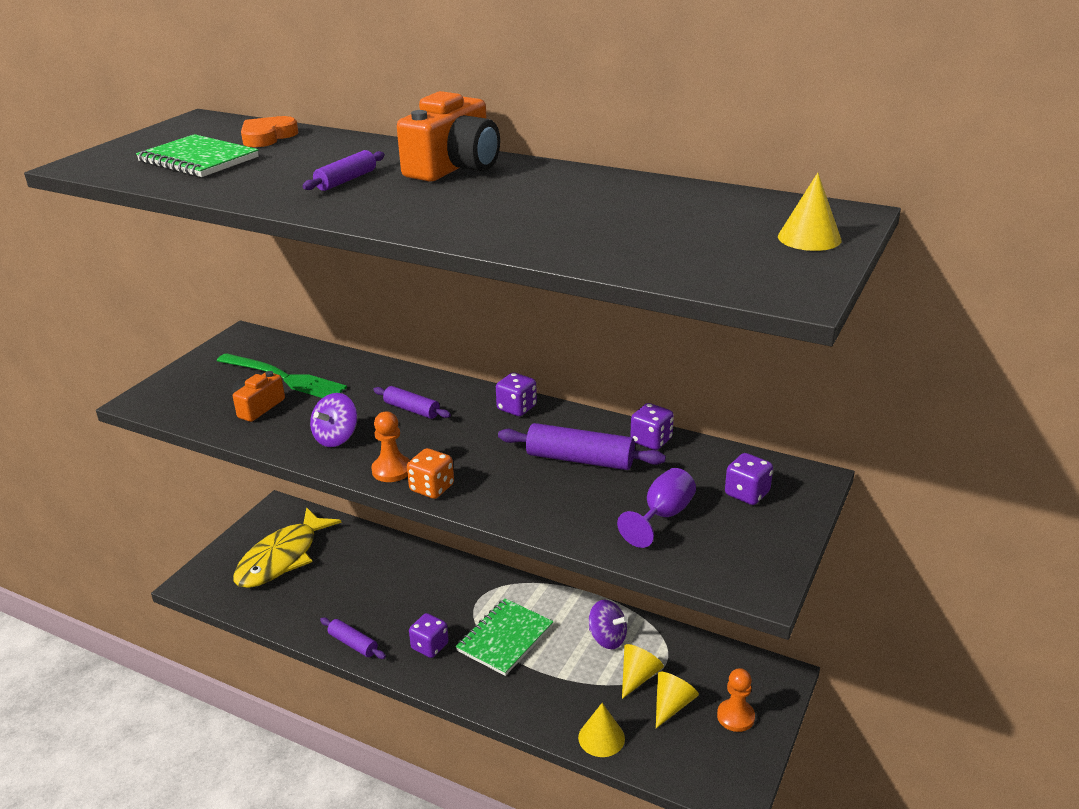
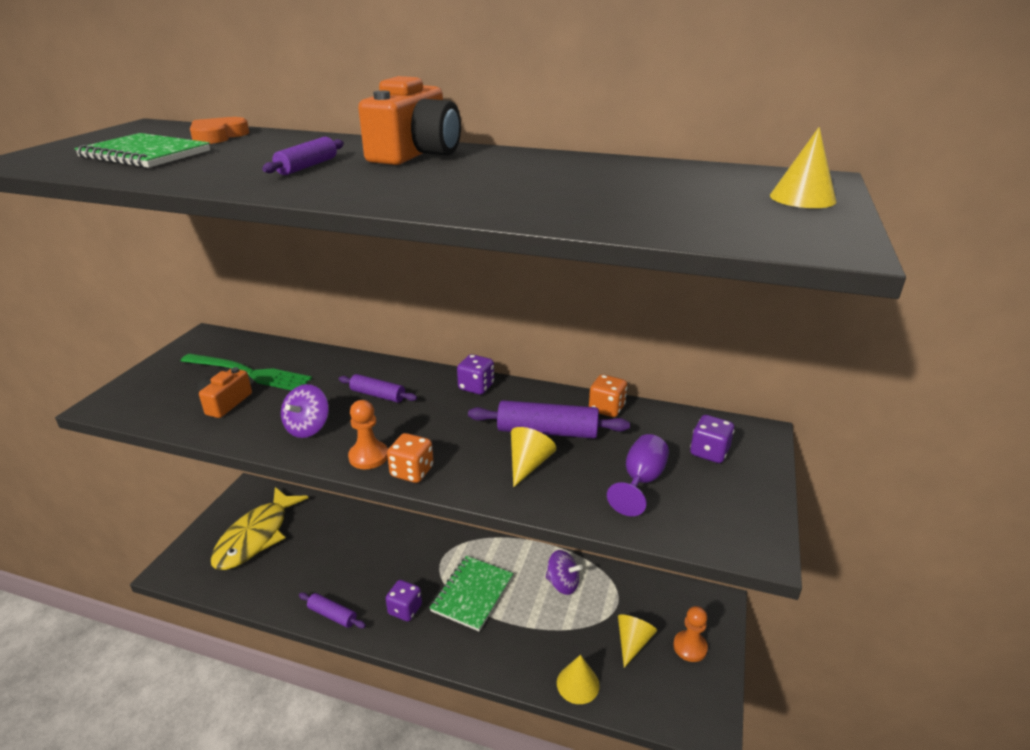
camera: 10 degrees left, 0 degrees up
(638, 677) = (597, 618): yellow cone -> yellow cone (528, 464)
(651, 441) = (606, 408): purple dice -> orange dice

